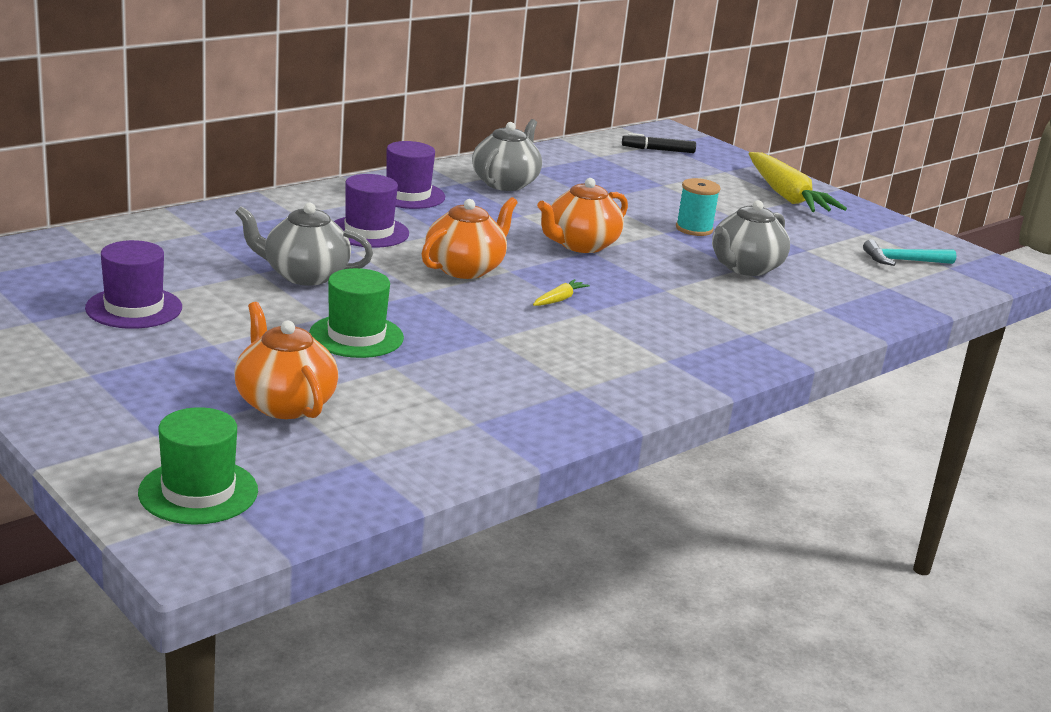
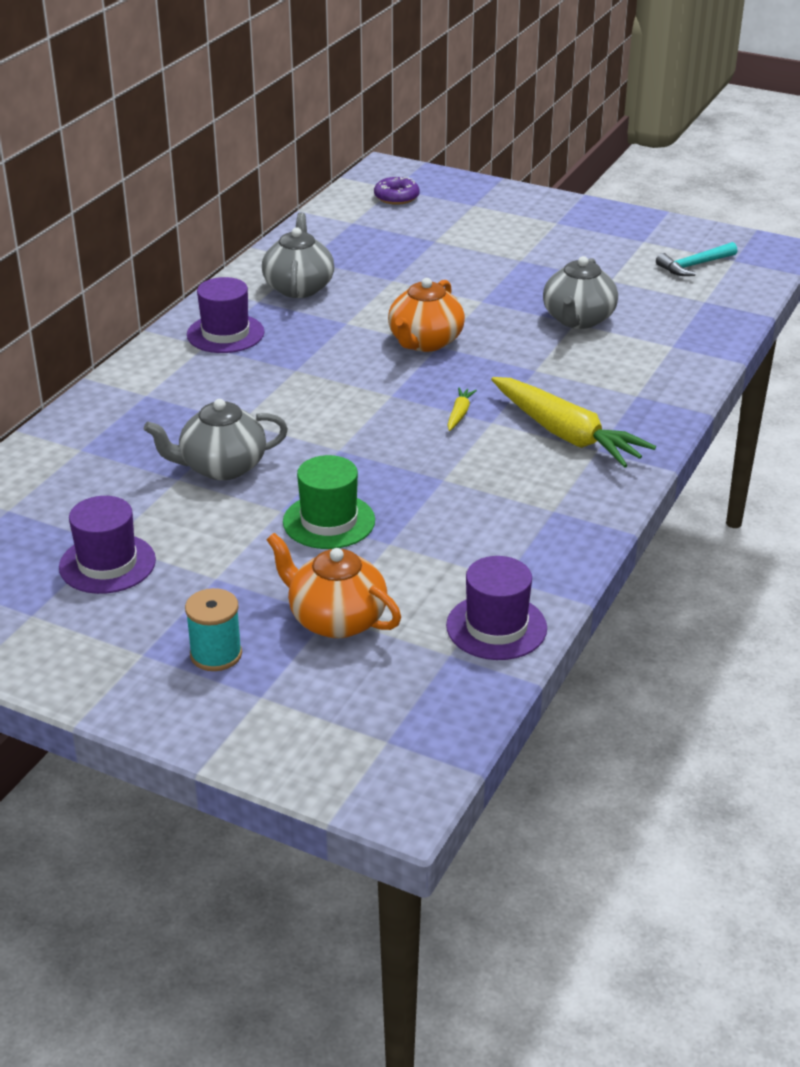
camera: 20 degrees left, 10 degrees up
(198, 492) = (351, 740): green hat -> none
(369, 232) = (231, 393): purple hat -> purple hat (496, 627)
(465, 269) = (352, 407): orange teapot -> none
(658, 150) = (396, 197): black marker -> purple donut
(694, 229) = (503, 288): turquoise spool -> turquoise spool (216, 654)
(786, 196) = (547, 219): yellow carrot -> yellow carrot (566, 434)

